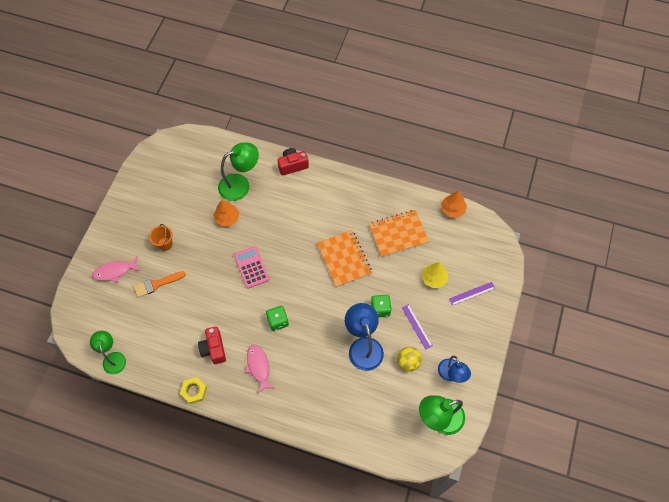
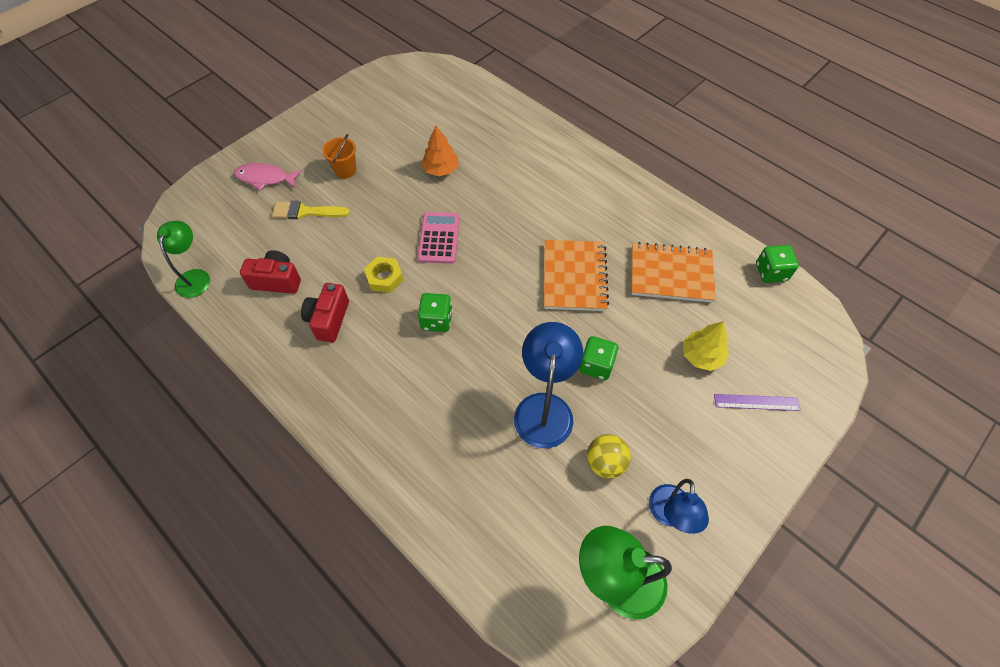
camera: 25 degrees right, 5 degrees down
(156, 284) = (306, 212): orange brush -> yellow brush
(194, 391) = (268, 364): yellow nut -> yellow nut (384, 277)
(240, 185) = (479, 138): green lamp -> none
(258, 367) = (375, 370): pink fish -> none
(292, 165) = (560, 140): red camera -> red camera (277, 281)
(416, 326) = (643, 414): purple ruler -> none
(452, 209) = (771, 272): orange tree -> green dice

